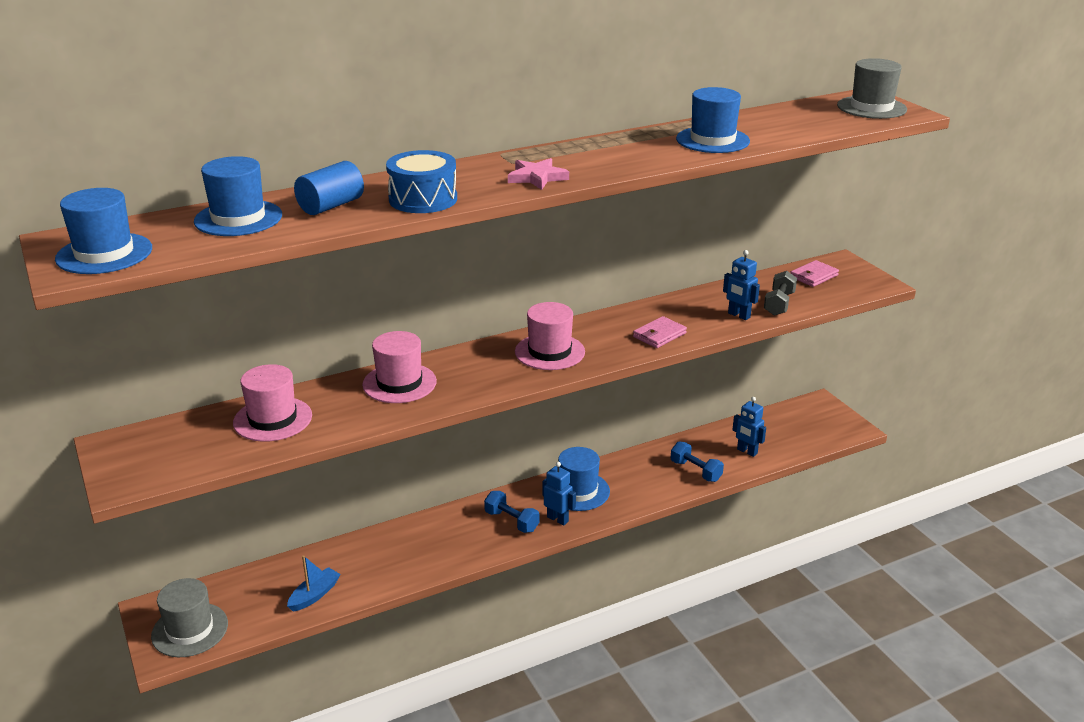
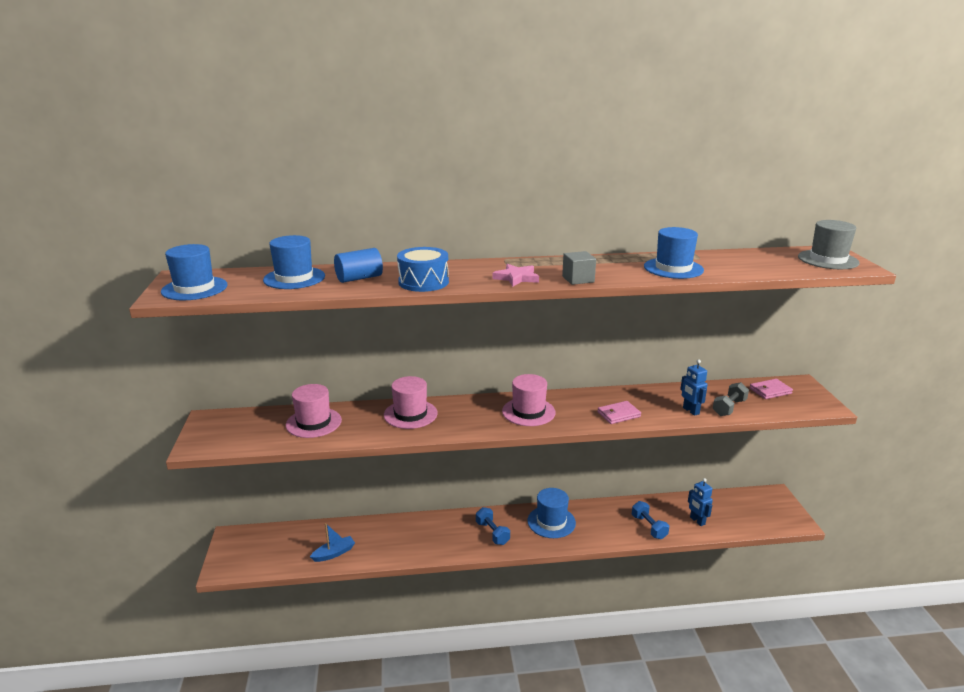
camera: 20 degrees right, 5 degrees down
(190, 630) = (246, 557): grey hat -> none
(558, 519) = (526, 540): blue robot -> none
(613, 169) = (578, 279): none -> grey cube

